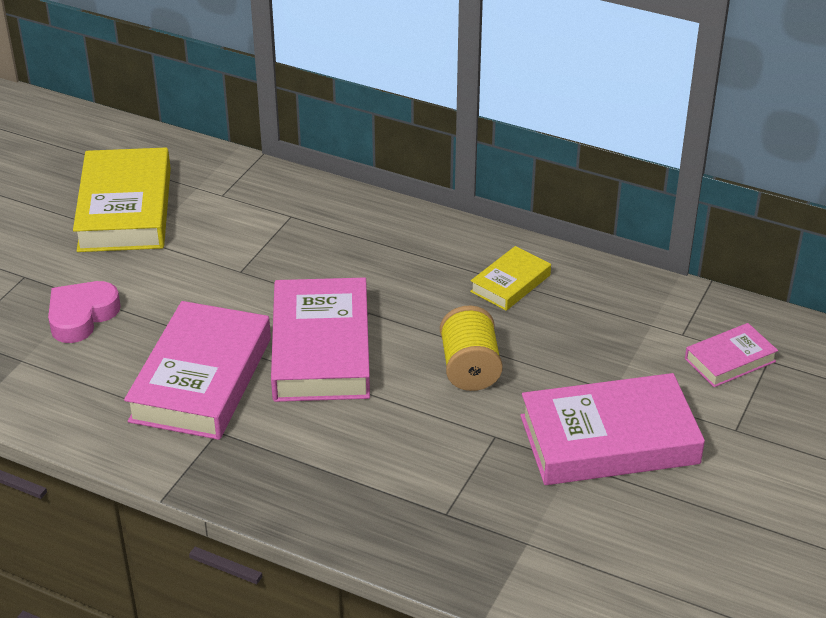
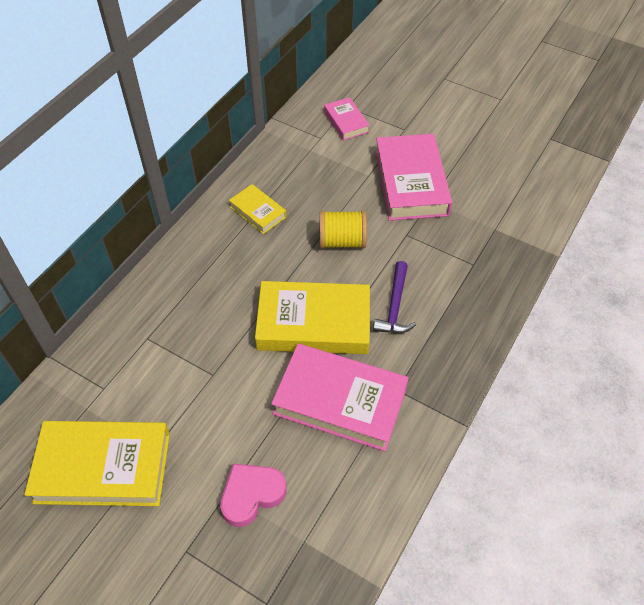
camera: 85 degrees left, 15 degrees up
(81, 316) = (251, 495): pink heart -> pink heart turned 105 degrees clockwise
(321, 349) = (313, 323): pink book -> yellow book
(356, 426) = (395, 306): none -> purple hammer

